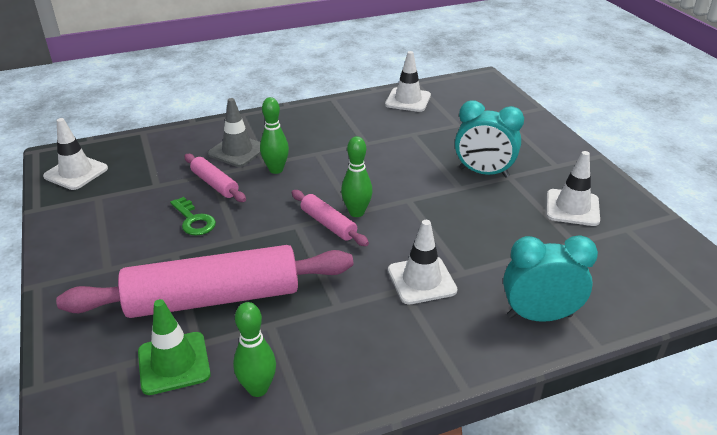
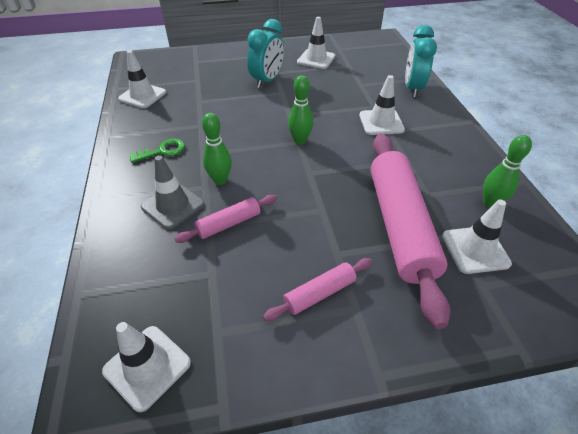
camera: 80 degrees left, 10 degrees up
(174, 363) = (475, 249): green traffic cone -> white traffic cone
(193, 220) = (287, 240): green key -> green key (163, 151)
(328, 224) = (312, 156): pink rolling pin -> pink rolling pin (319, 293)

